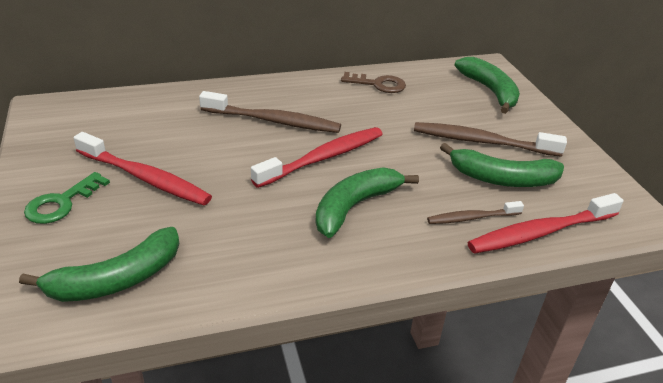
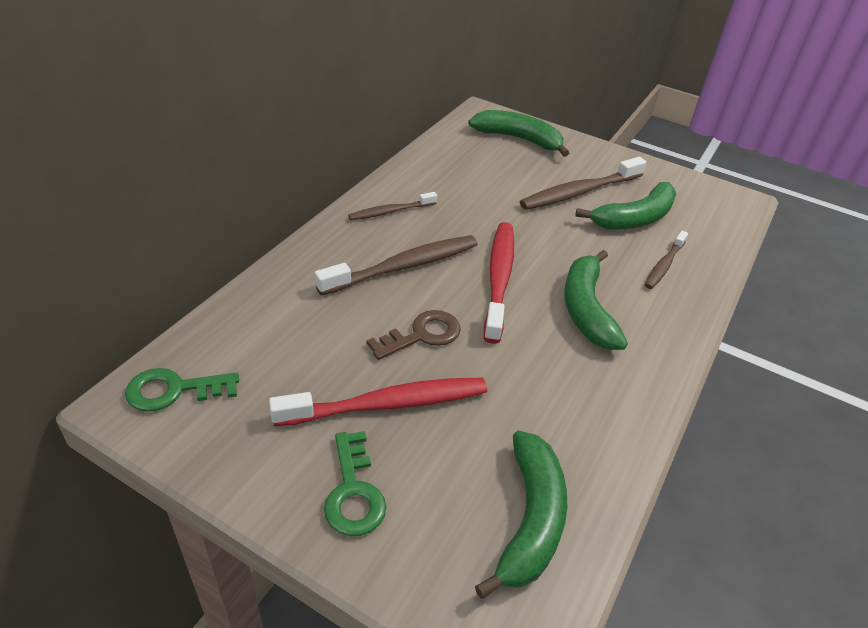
camera: 45 degrees left, 5 degrees up
(67, 113) = (174, 390): none -> green key
(316, 91) = (391, 211): none -> brown toothbrush
(378, 84) = (430, 176): brown key -> brown key (421, 335)
(540, 232) = (712, 249): red toothbrush -> none

